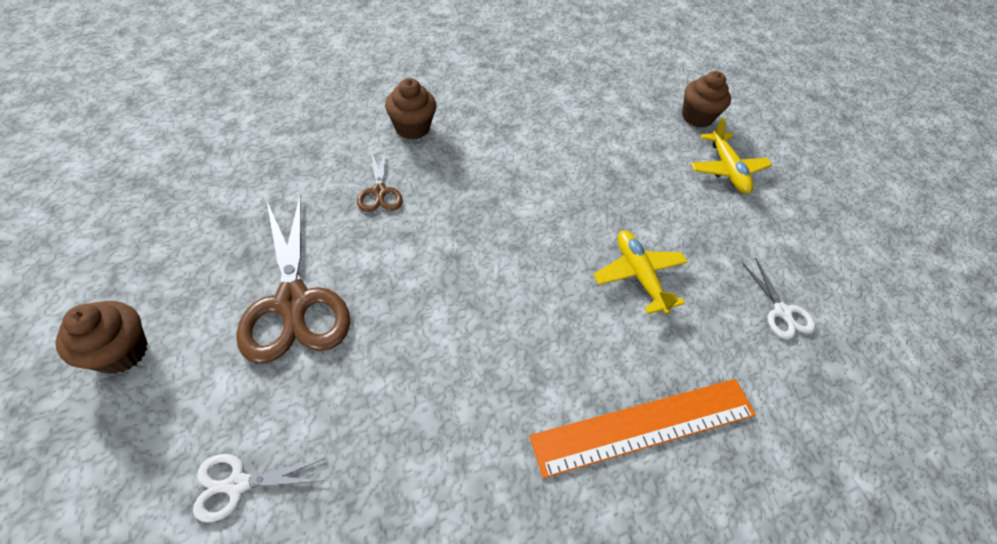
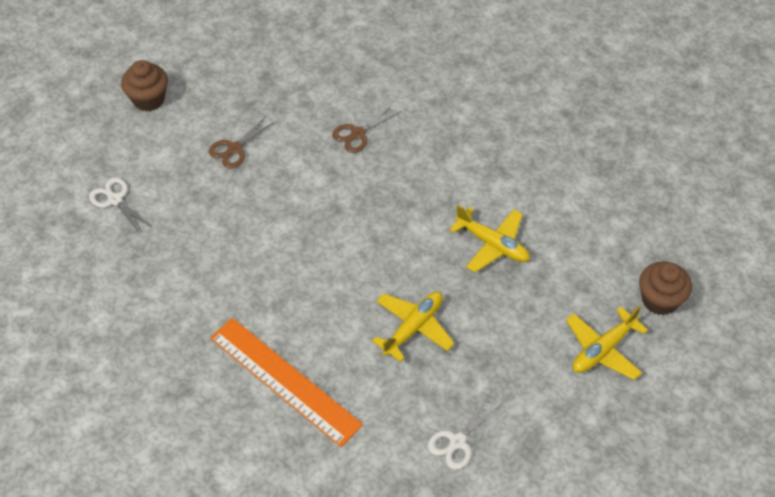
camera: 65 degrees right, 0 degrees up
(293, 302) = (235, 148): brown scissors -> brown scissors, size x0.50
(412, 128) = (440, 112): brown cupcake -> none
(582, 174) = (492, 244): none -> yellow plane

